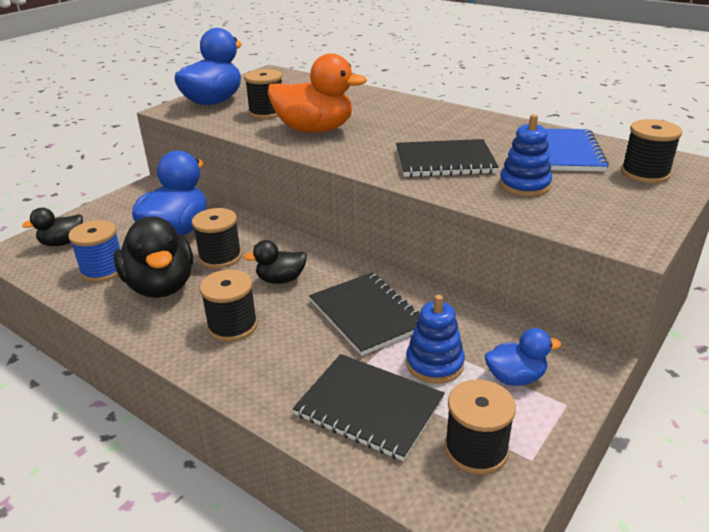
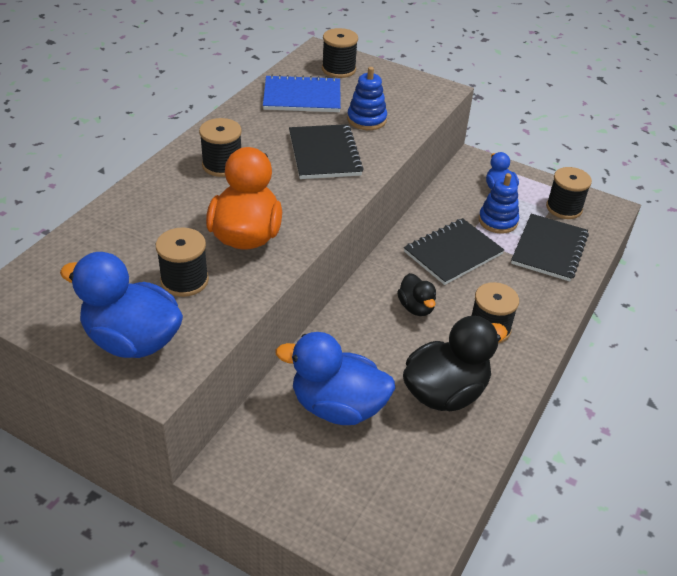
camera: 100 degrees left, 10 degrees up
(62, 243) = (377, 518): black duck -> none
(103, 270) = (427, 452): blue spool -> none
(220, 257) = (385, 357): black spool -> black spool (222, 165)

